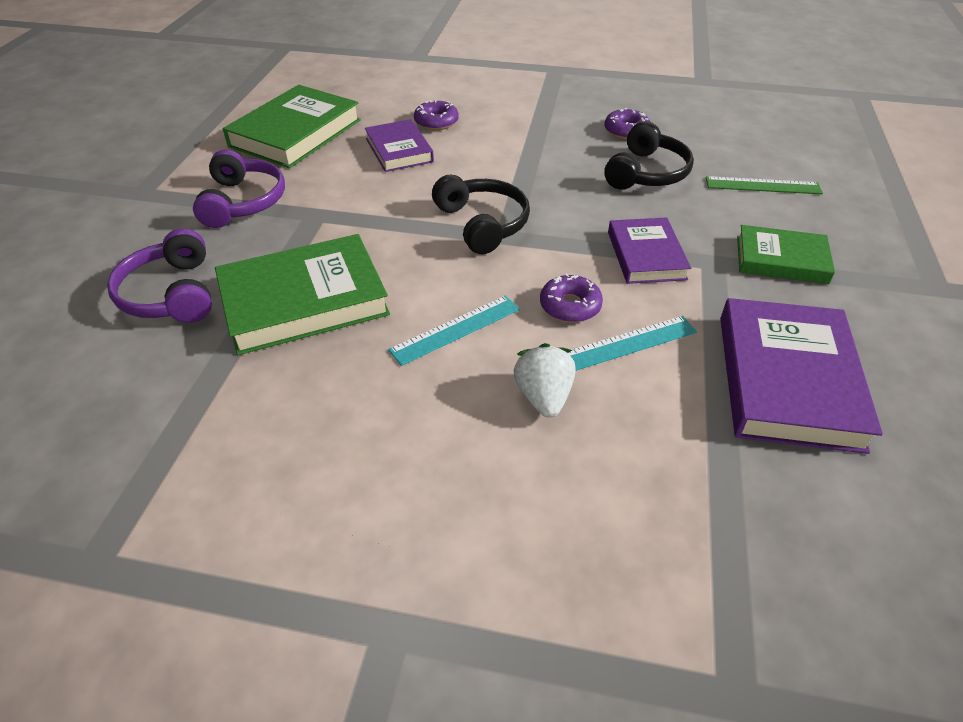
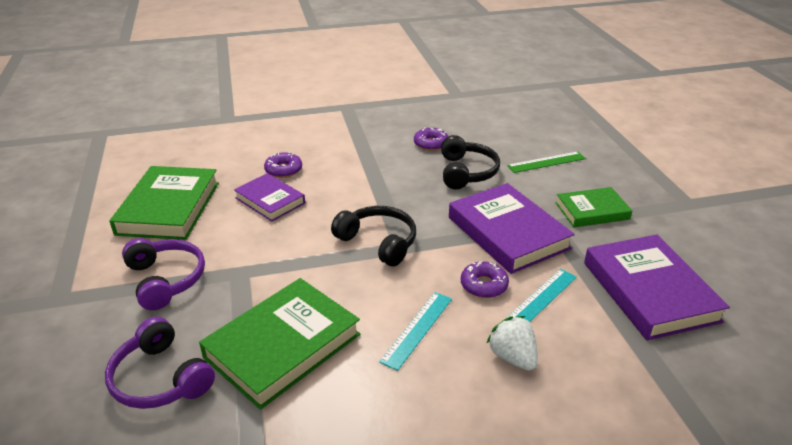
camera: 25 degrees left, 10 degrees down
(646, 255) = (508, 233): purple book -> purple book, size x1.64

